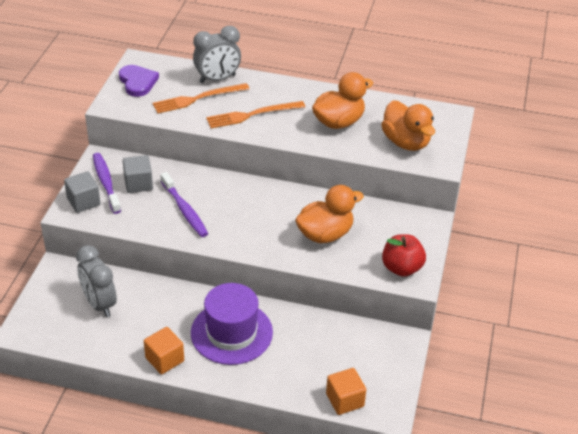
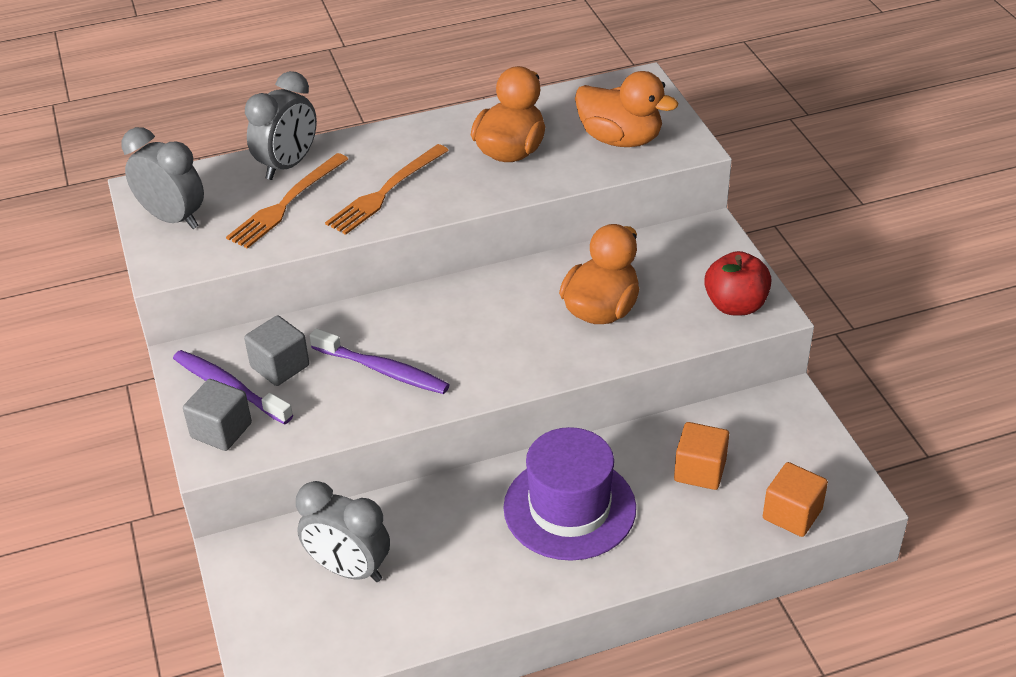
camera: 30 degrees left, 0 degrees up
(137, 82) = (173, 218): purple heart -> grey clock
(164, 359) = (515, 594): orange cube -> orange cube (700, 470)

